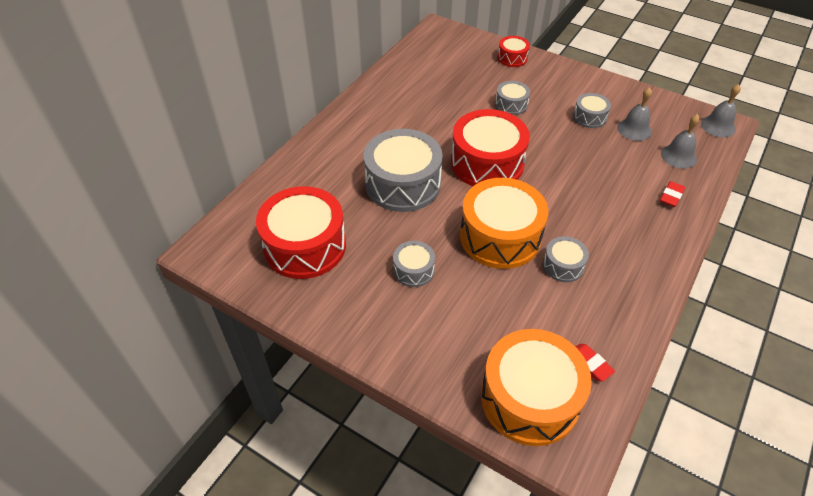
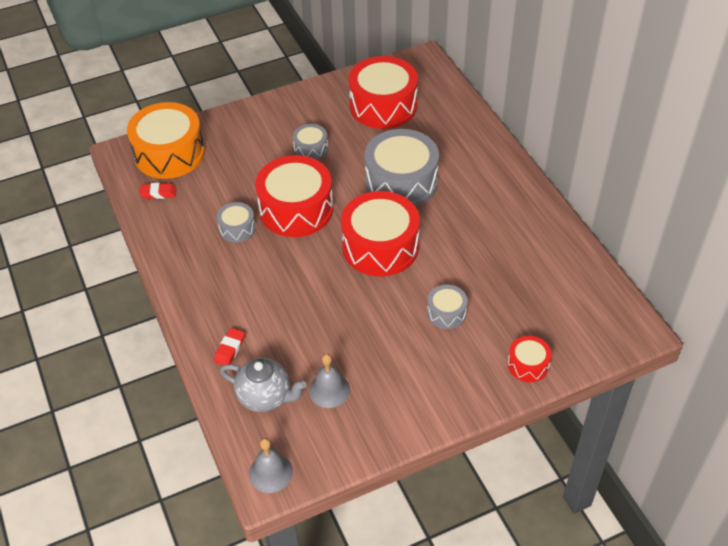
camera: 125 degrees right, 0 degrees up
(500, 236) = (296, 209): orange drum -> red drum
(589, 117) = (376, 365): grey drum -> none
(671, 196) = (230, 349): red eraser -> red eraser turned 45 degrees clockwise
(678, 156) = (265, 397): grey bell -> grey teapot

